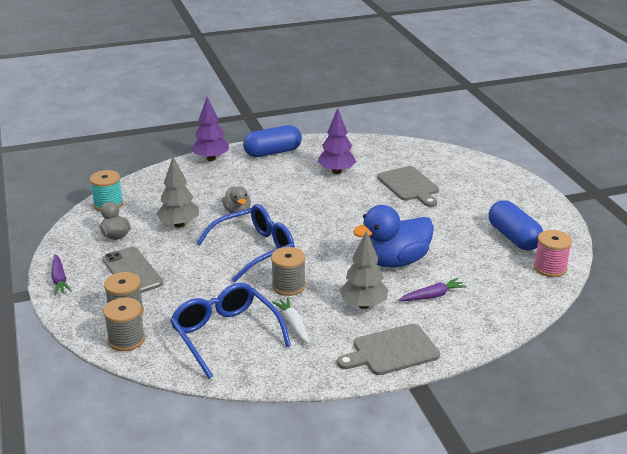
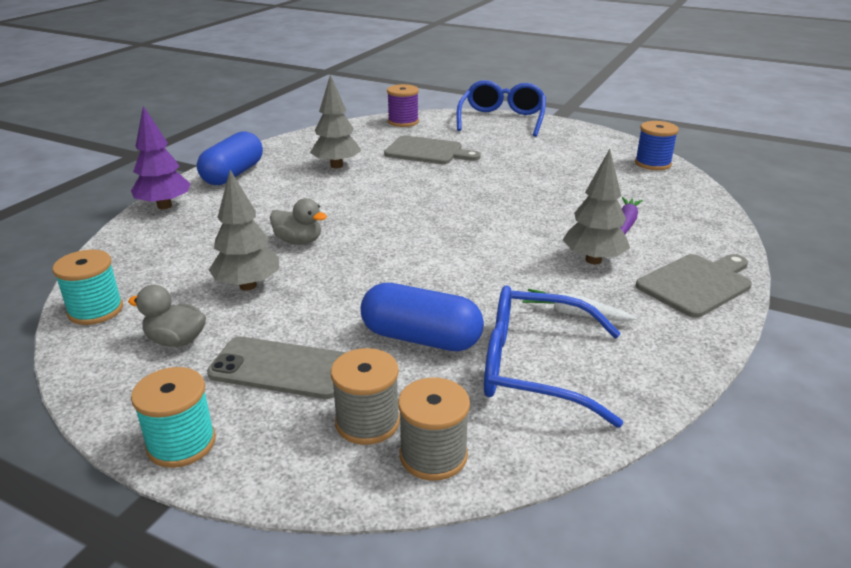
camera: 45 degrees left, 0 degrees up
(59, 279) = (181, 443): purple carrot -> turquoise spool
(255, 250) = (391, 266): blue glasses -> blue glasses (502, 119)
(288, 286) = (495, 281): grey spool -> none
(336, 171) = (336, 166): purple tree -> grey tree
(392, 351) = (696, 284): grey cutting board -> grey cutting board turned 150 degrees counterclockwise
(394, 261) = (540, 212): blue duck -> none
(437, 154) = (403, 122): none -> purple spool
(513, 237) = (585, 155): blue capsule -> blue capsule (421, 338)
(550, 268) = (652, 163): pink spool -> blue spool

